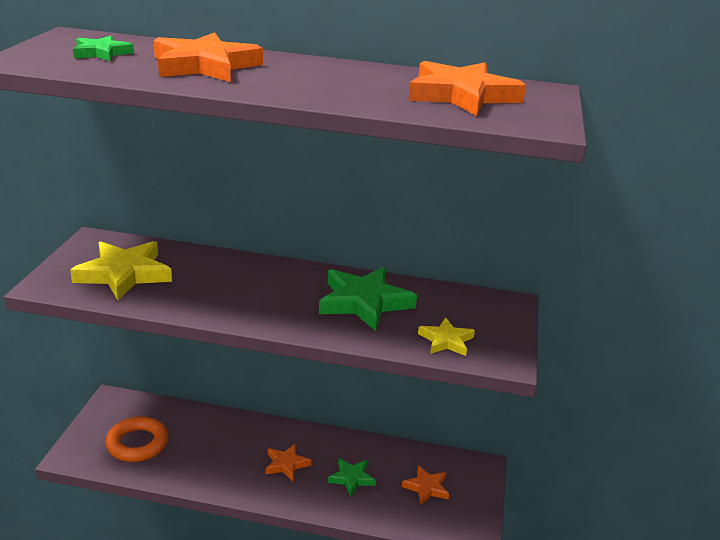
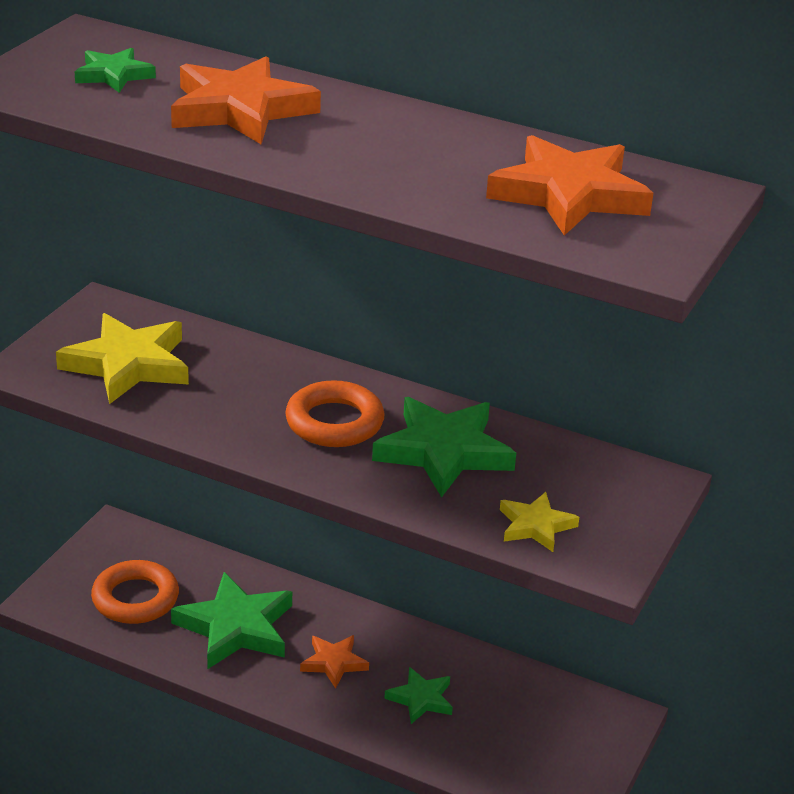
camera: 15 degrees right, 5 degrees up
(212, 452) = (235, 627): none -> green star
(283, 293) = (334, 422): none -> orange ring
(426, 487) = (526, 731): orange star -> none

